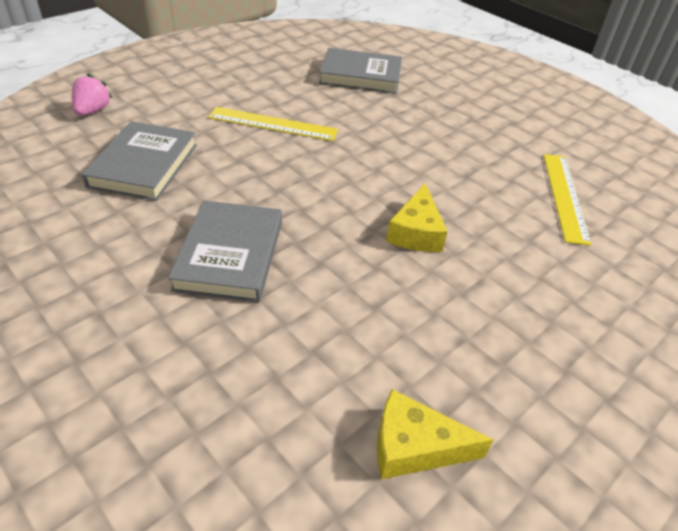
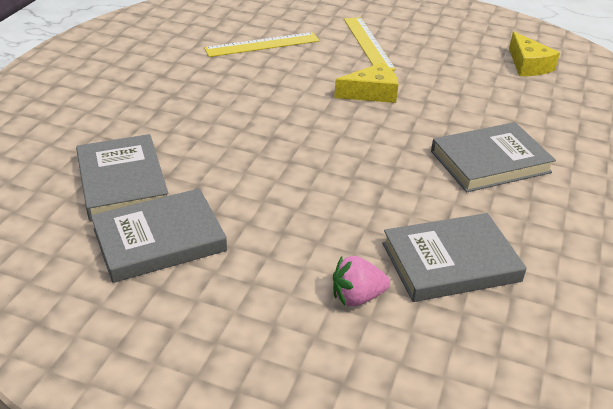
camera: 115 degrees left, 5 degrees down
(92, 111) = (406, 372): pink strawberry -> pink strawberry (357, 297)
(273, 124) = (292, 208): yellow ruler -> yellow ruler (368, 43)
(288, 73) = (159, 240): none -> grey book

